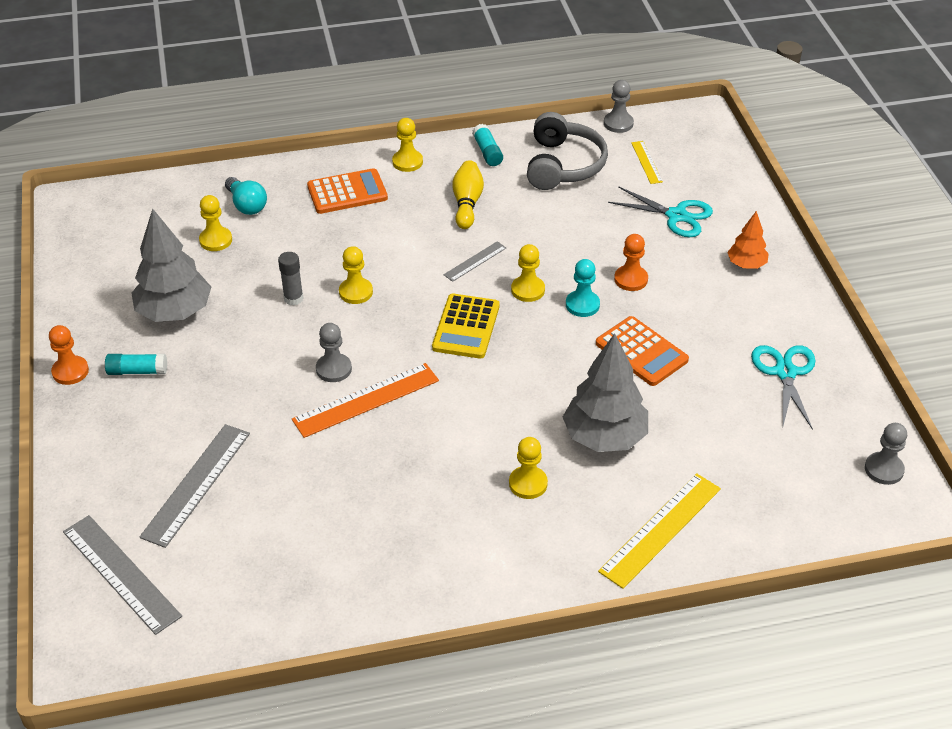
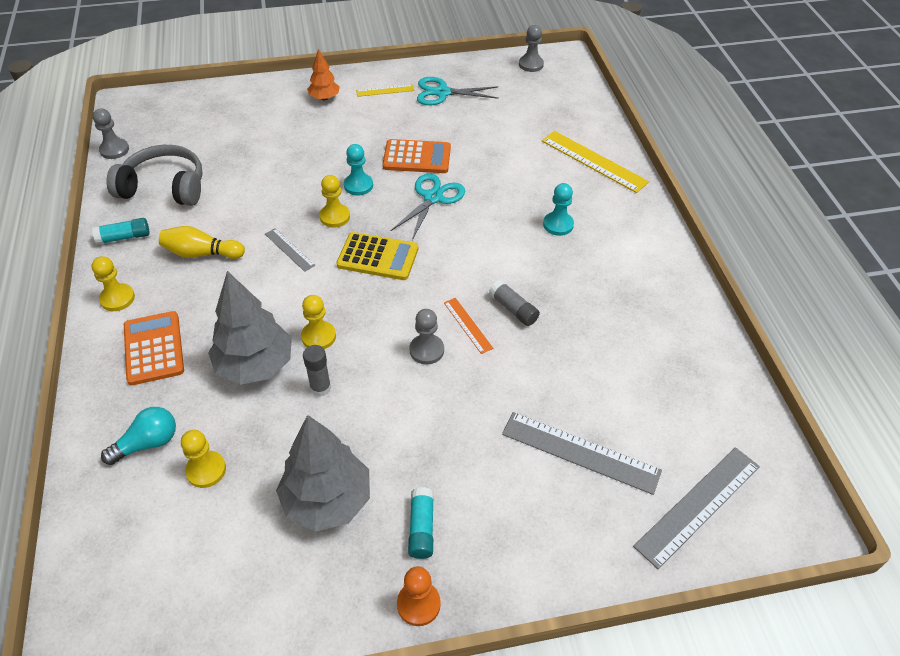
camera: 90 degrees left, 5 degrees up
(366, 400) = (467, 325): orange ruler -> orange ruler, size x0.54
(387, 437) = (513, 309): none -> grey glue stick
(528, 484) = (558, 225): yellow pawn -> turquoise pawn
(605, 437) = (508, 182): grey tree -> grey tree (255, 365)
(631, 279) = (331, 157): orange pawn -> none
(641, 352) = (417, 157): orange calculator -> orange calculator turned 45 degrees clockwise
(646, 162) = (178, 137): yellow ruler -> yellow ruler (385, 90)
(676, 216) = (256, 127): turquoise scissors -> turquoise scissors (433, 198)

